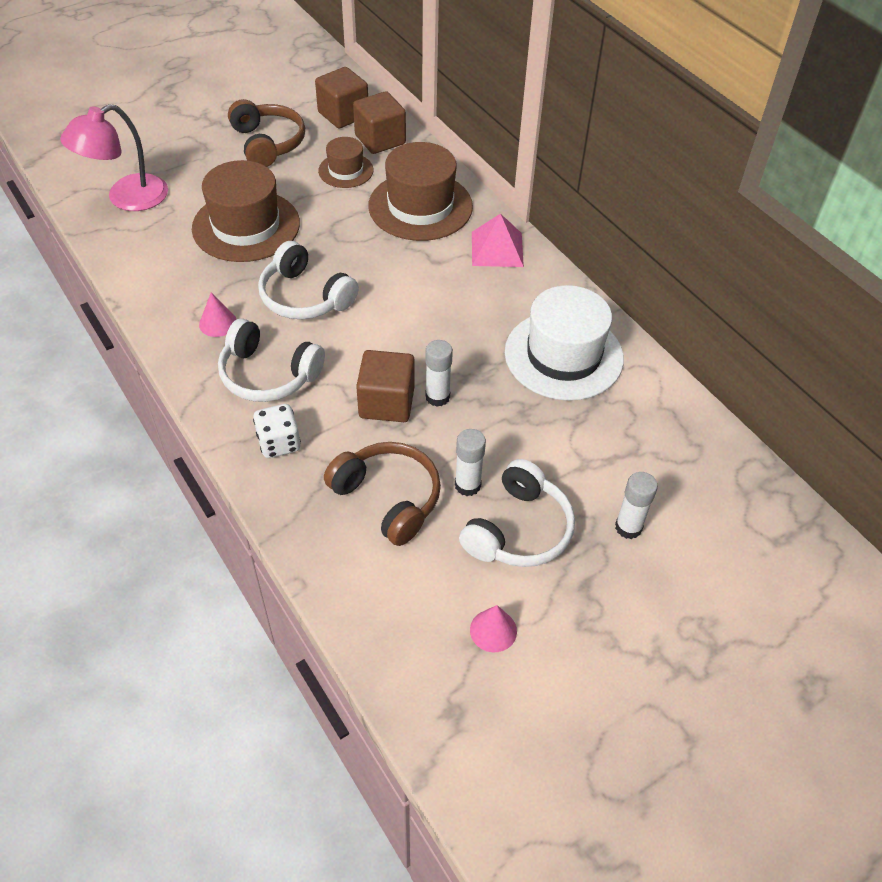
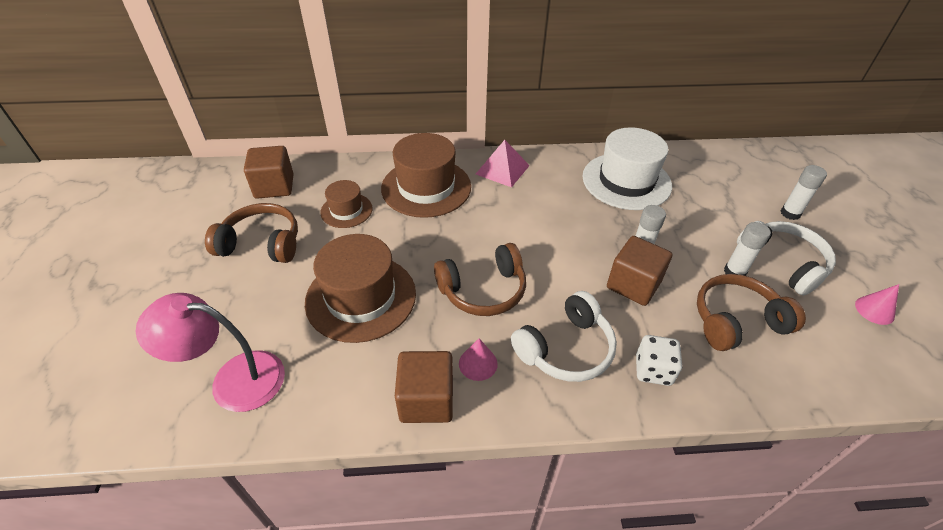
camera: 60 degrees left, 5 degrees down
(126, 198) = (233, 379): pink lamp -> pink lamp turned 105 degrees clockwise
(305, 297) = (483, 290): white headphones -> brown headphones
(380, 140) = (328, 179): brown cube -> brown cube (426, 400)

